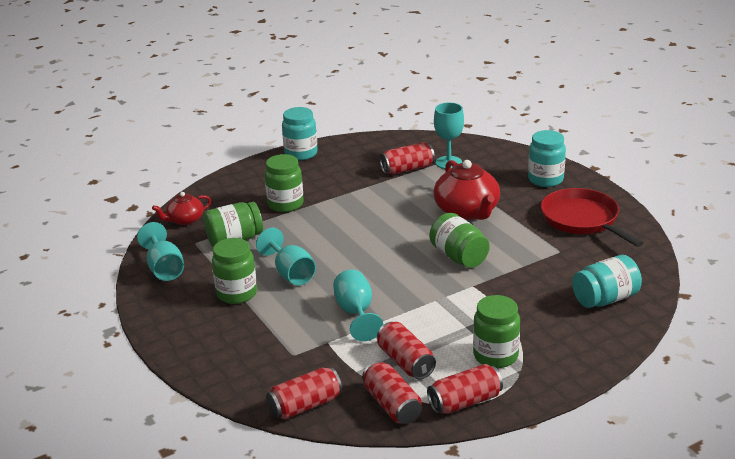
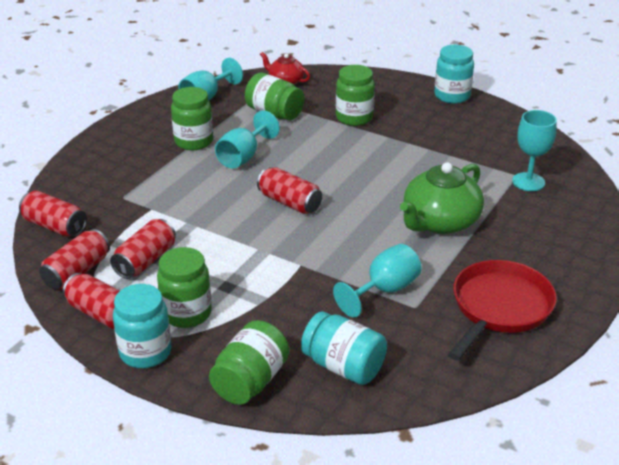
camera: 60 degrees right, 5 degrees up
(356, 313) = (205, 210): turquoise goblet -> turquoise goblet (384, 290)
(407, 169) = (487, 161): red can -> red can (289, 202)
(459, 256) = (347, 241): green jar -> green jar (250, 381)
(467, 211) = (440, 222): red teapot -> green teapot
(545, 179) = (563, 257): turquoise jar -> turquoise jar (145, 352)

